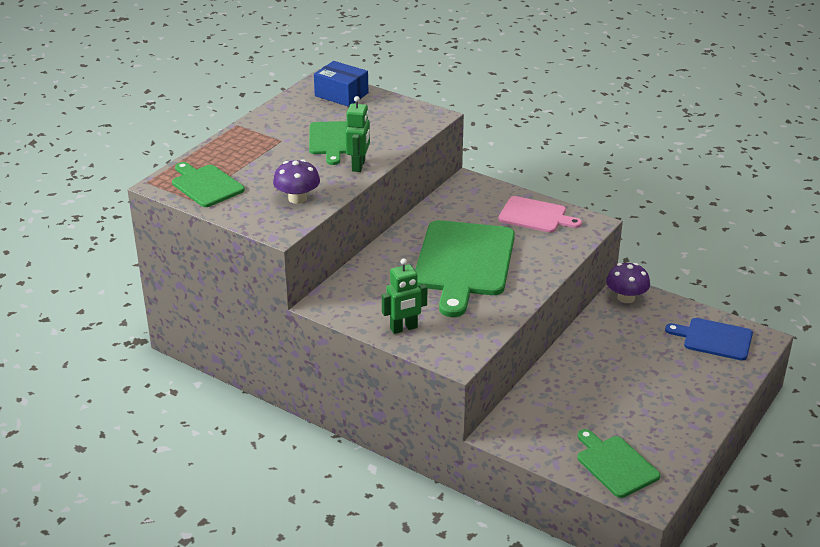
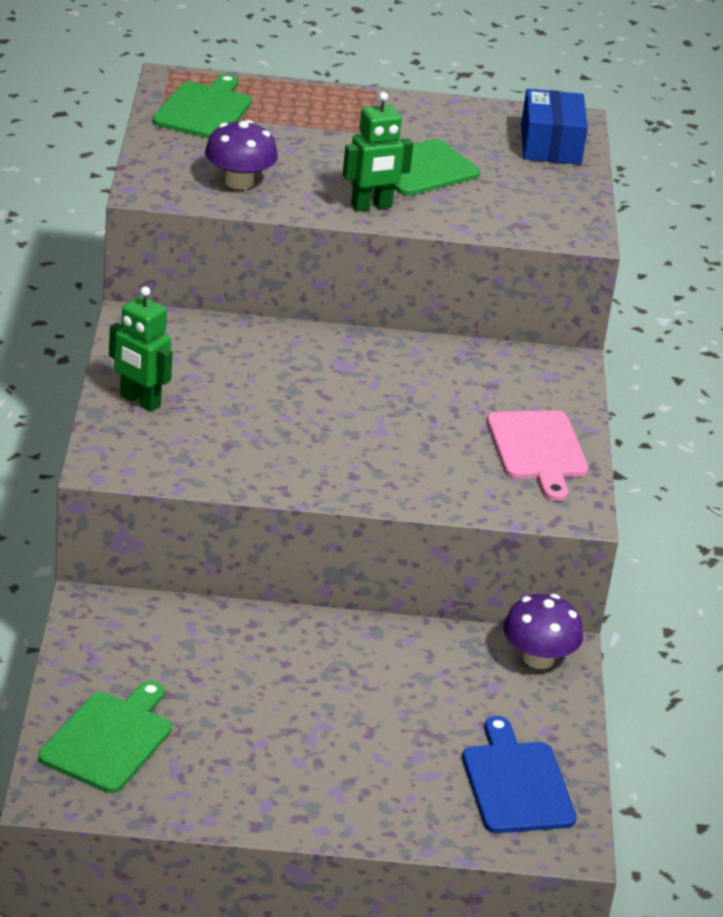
camera: 55 degrees right, 0 degrees up
(464, 263) = (345, 413): green cutting board -> none

